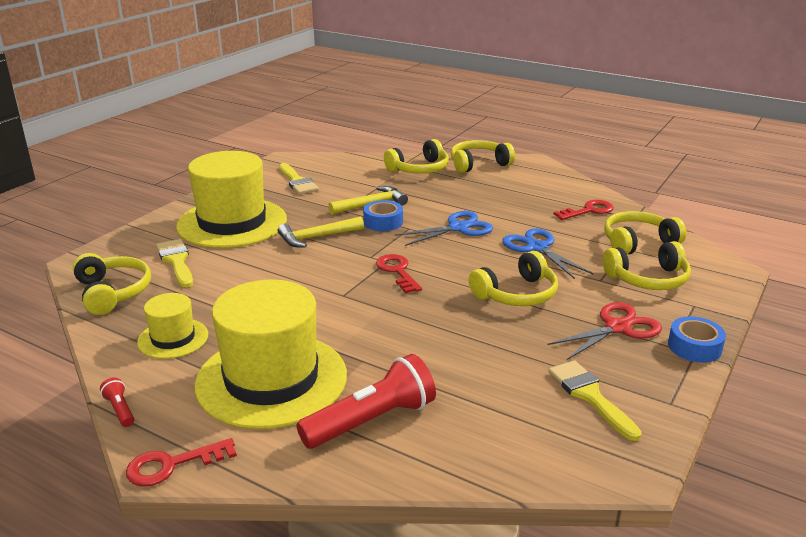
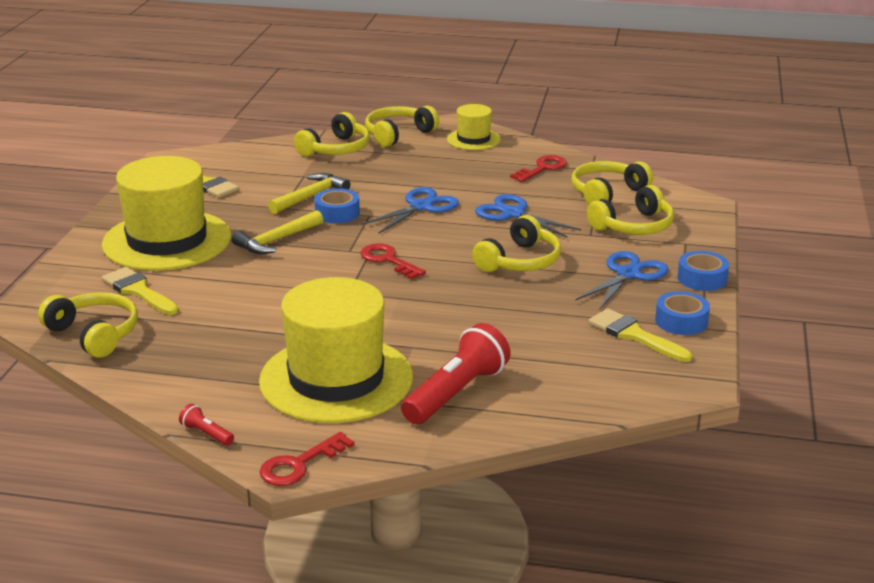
camera: 20 degrees left, 0 degrees up
(173, 338) = (204, 364): yellow hat -> yellow hat (473, 139)
(617, 327) = (628, 274): red scissors -> blue scissors
(649, 391) = (681, 321): none -> blue tape

